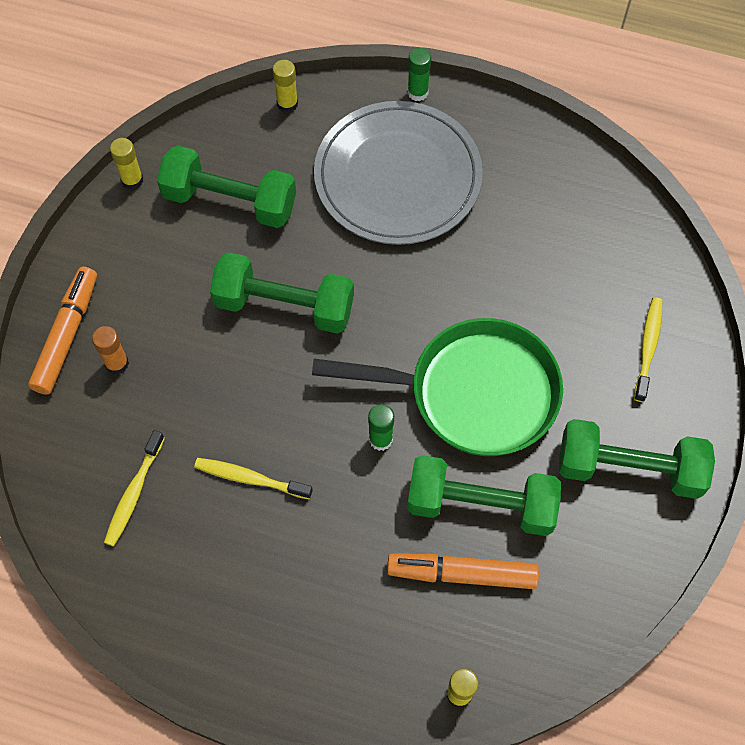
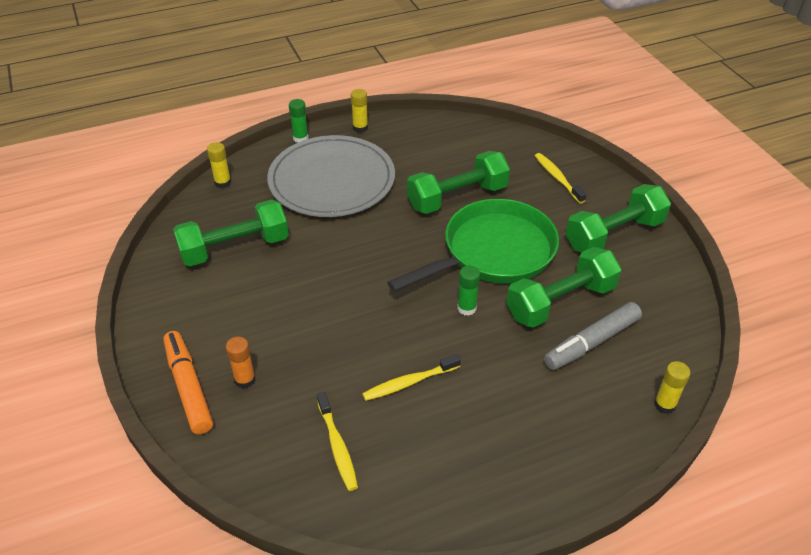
camera: 40 degrees left, 20 degrees down
(132, 180) = (151, 274): yellow glue stick -> yellow glue stick (360, 128)
(284, 305) = (330, 279): green dumbbell -> green dumbbell (457, 197)
(462, 573) = (591, 342): orange marker -> grey marker

